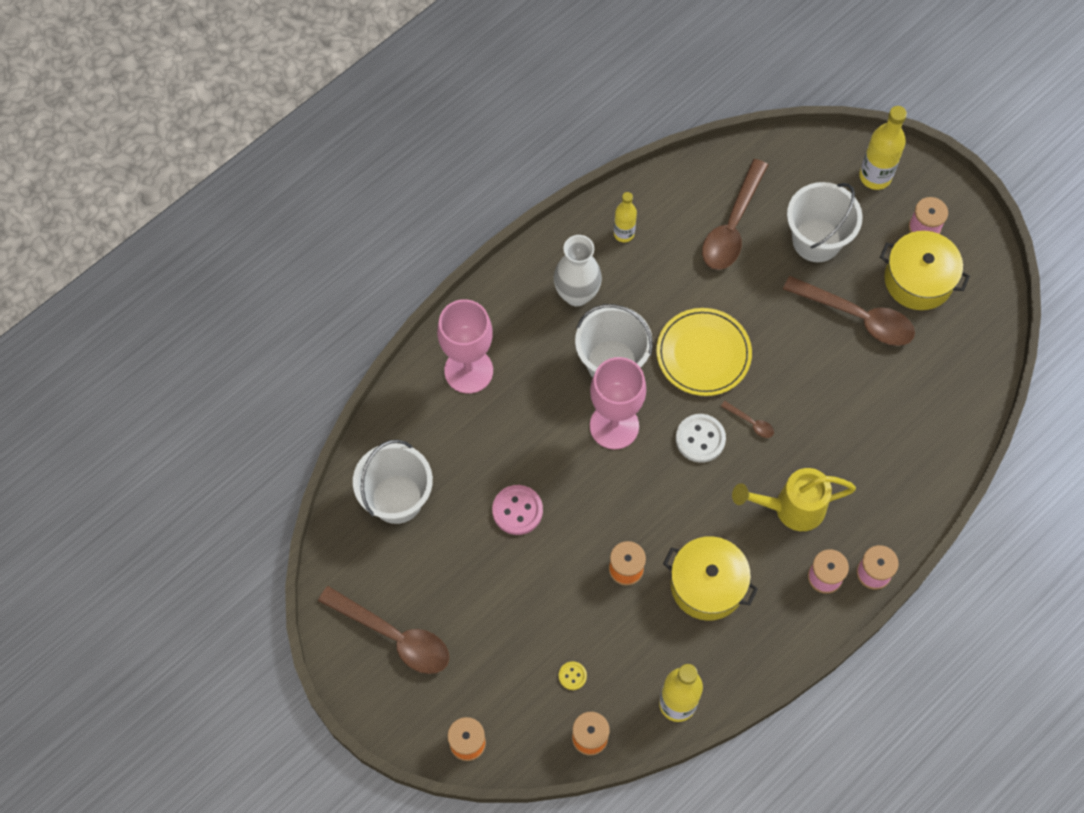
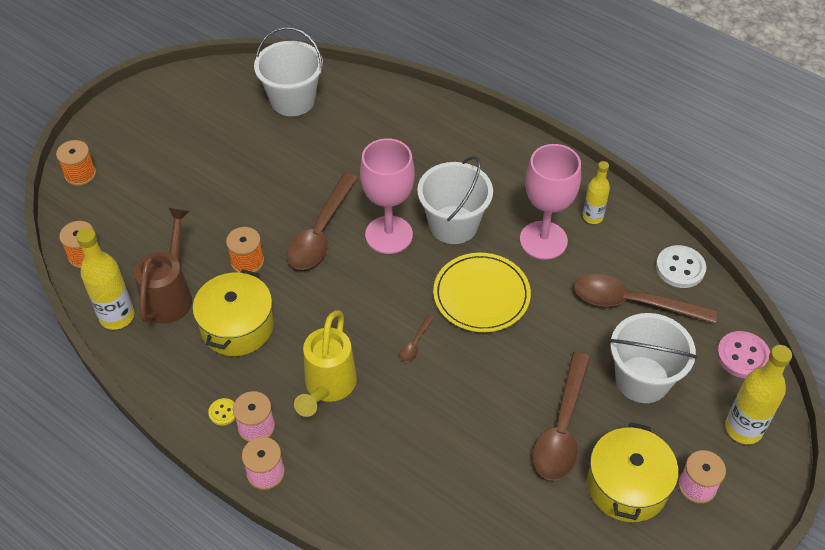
camera: 80 degrees right, 15 degrees down
(394, 636) = (172, 116): brown spoon -> brown spoon (321, 232)
(468, 371) = (420, 127): pink goblet -> pink goblet (543, 240)
(517, 510) = (293, 178): pink button -> pink button (742, 356)
(572, 676) = (141, 236): yellow button -> yellow button (223, 412)
(576, 294) = (517, 190): white vase -> none
(657, 648) = (171, 294): none -> brown watering can
(700, 439) = (389, 303): white button -> white button (680, 268)
(790, 508) = (327, 388): yellow watering can -> yellow watering can turned 150 degrees counterclockwise

